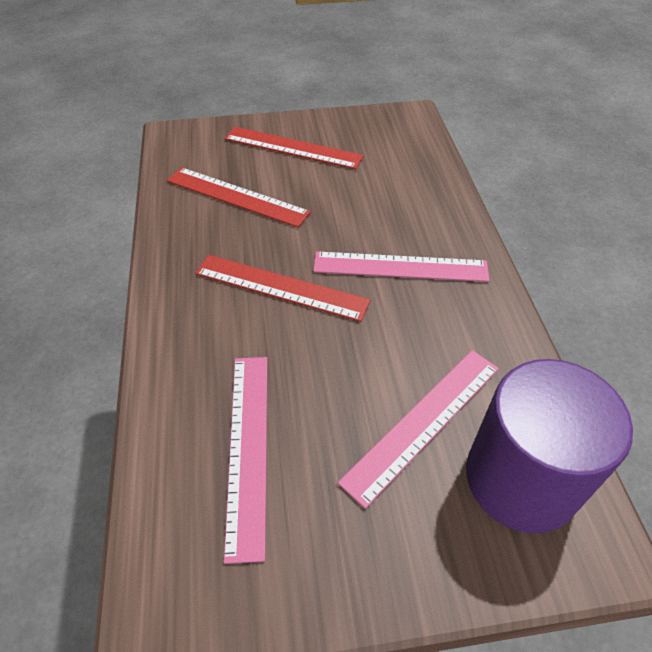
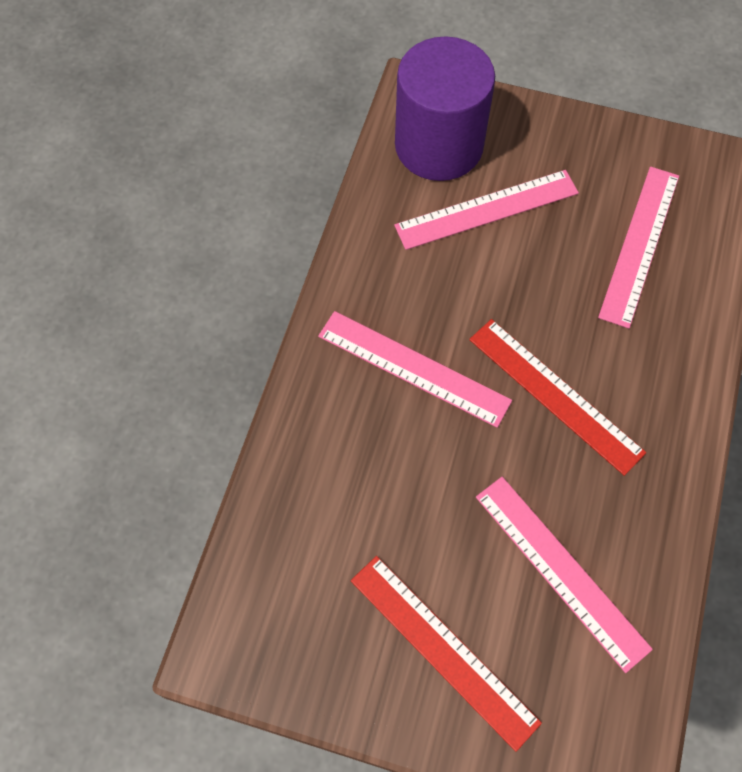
camera: 155 degrees left, 15 degrees up
(237, 196) = (560, 571): red ruler -> pink ruler

